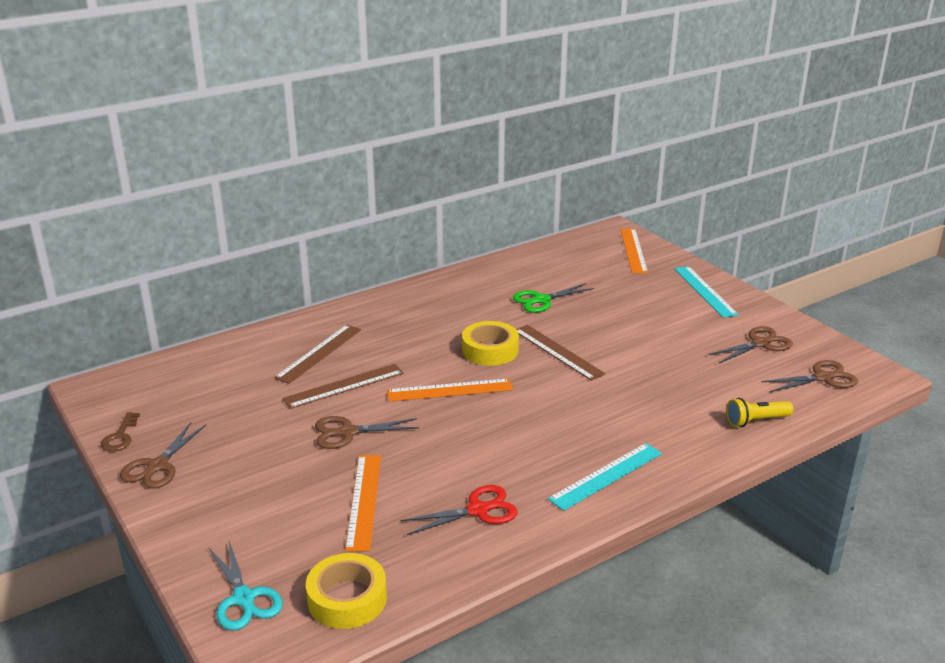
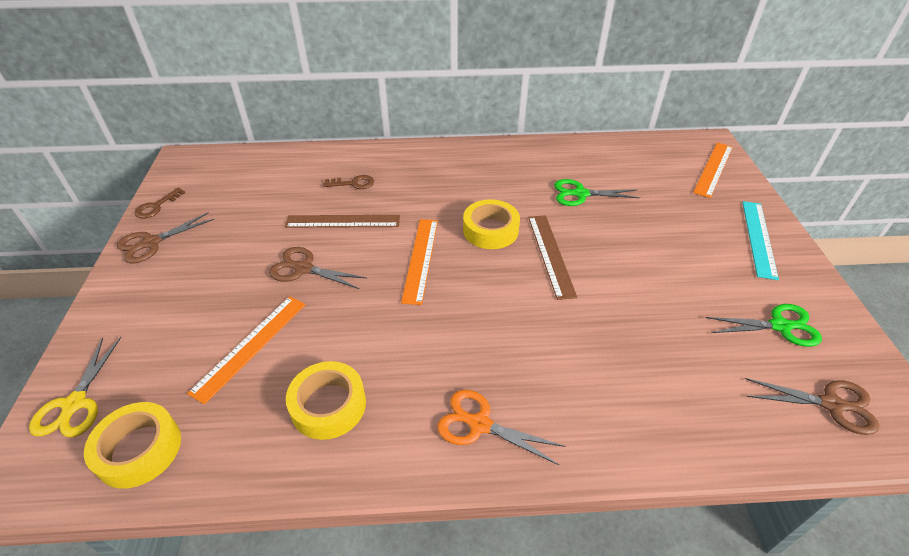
camera: 30 degrees right, 15 degrees up
(244, 598) = (75, 404): turquoise scissors -> yellow scissors
(319, 353) = (353, 183): brown ruler -> brown key
(449, 390) = (420, 259): orange ruler -> orange ruler turned 75 degrees clockwise
(478, 510) = (328, 405): red scissors -> yellow tape
(606, 476) = (480, 424): turquoise ruler -> orange scissors
(756, 421) = (702, 429): yellow flashlight -> none
(760, 344) = (780, 326): brown scissors -> green scissors

